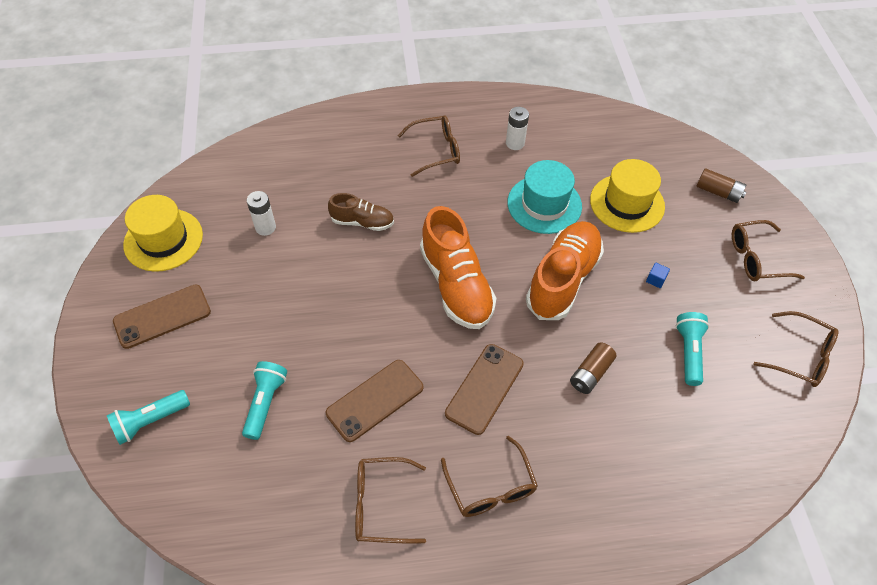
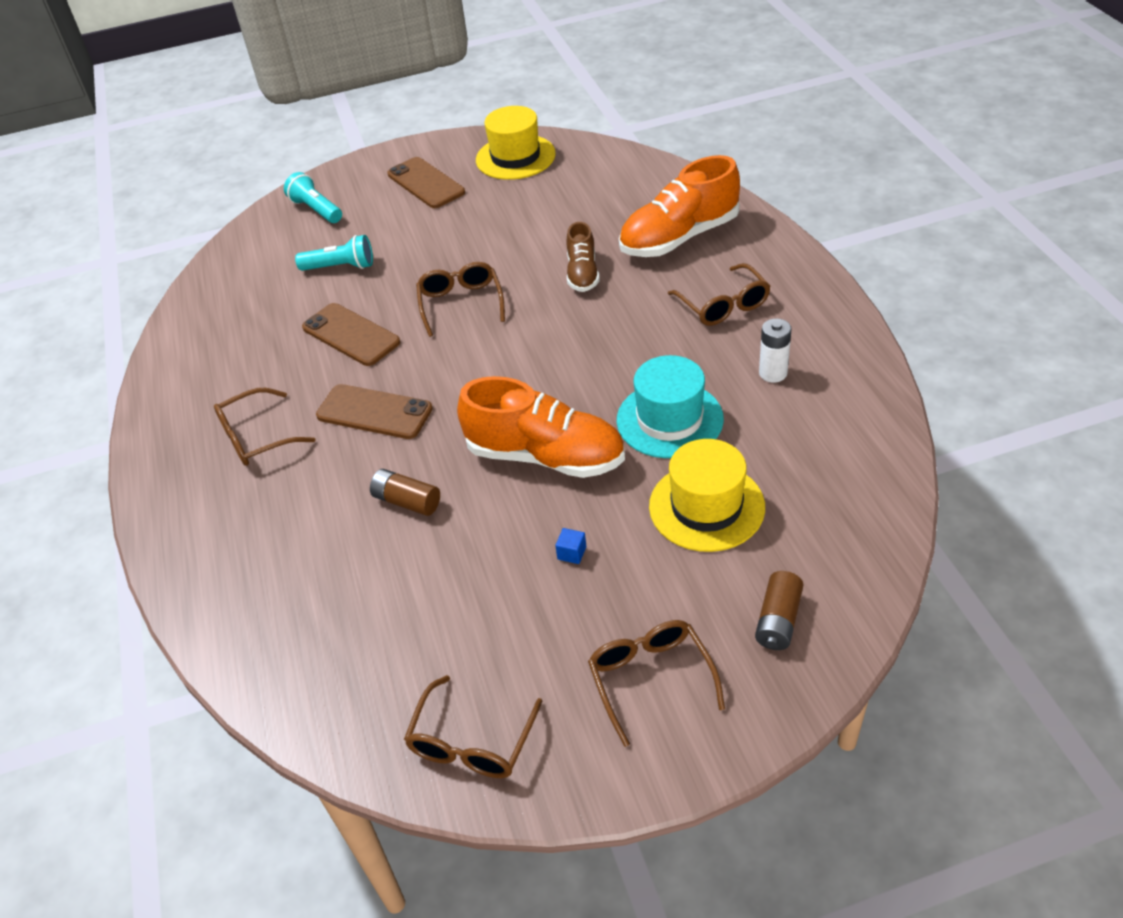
camera: 85 degrees right, 10 degrees down
(265, 227) = (551, 211): white battery -> none
(380, 504) = (238, 364): brown glasses -> brown glasses (461, 303)
(456, 285) = (511, 364): orange shoe -> orange shoe (679, 237)
(688, 352) = (455, 600): turquoise flashlight -> none

